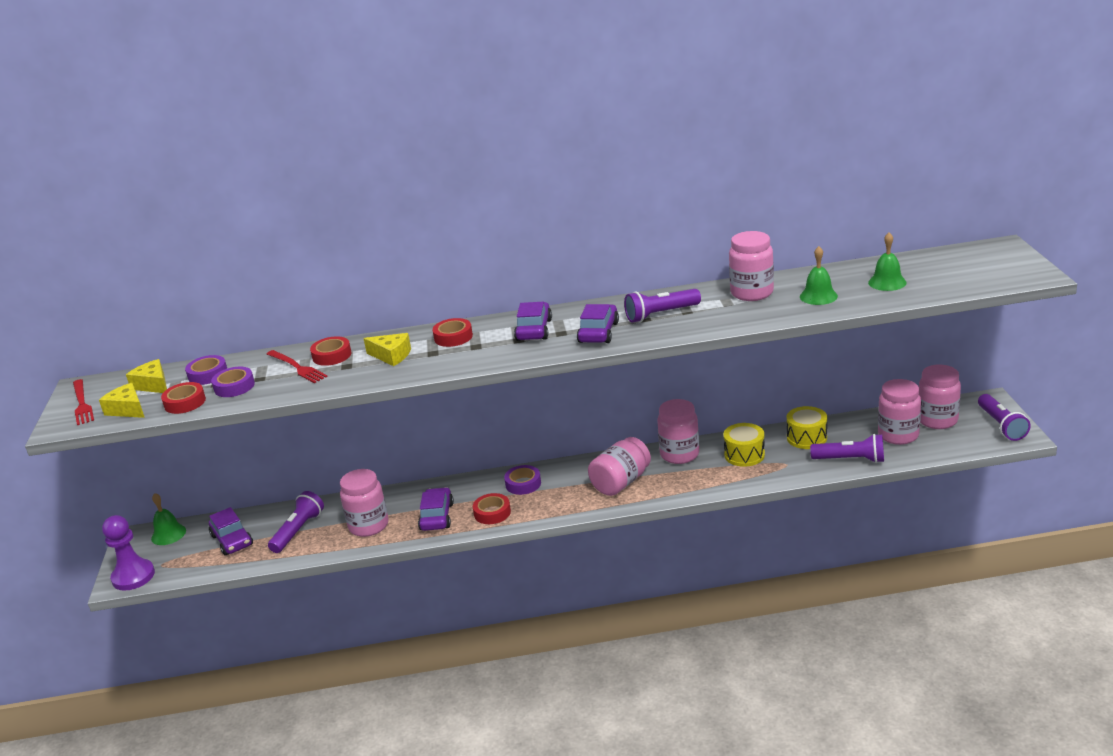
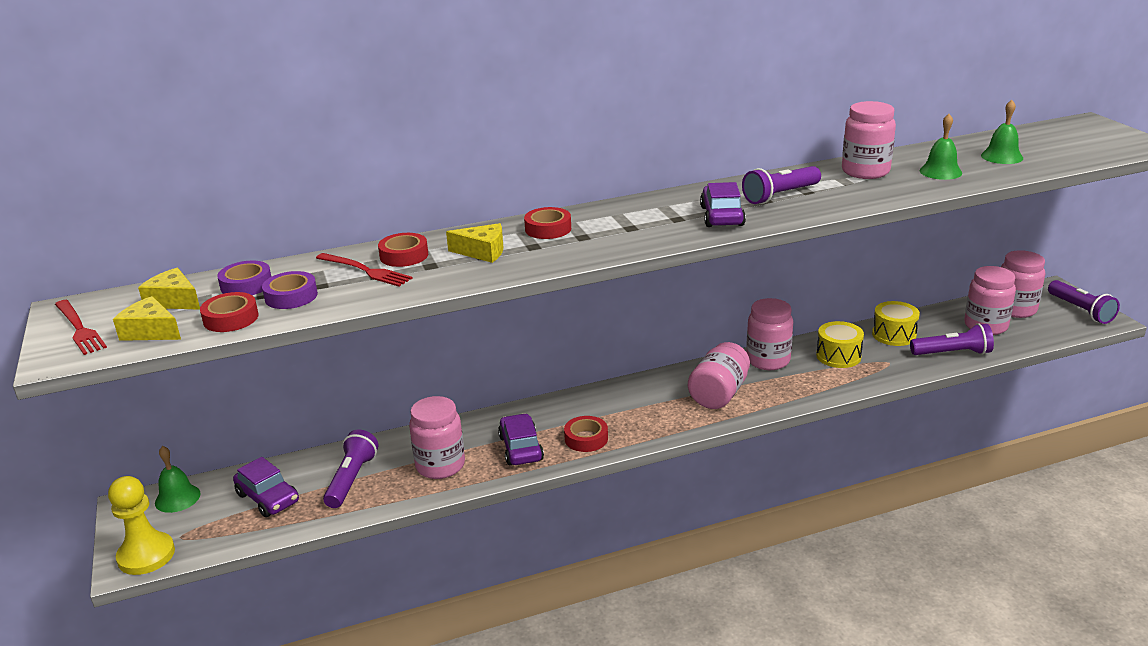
camera: 15 degrees left, 0 degrees up
(133, 576) = (146, 555): purple pawn -> yellow pawn
(523, 484) = (607, 404): purple tape -> none
(534, 330) = (642, 217): purple car -> none

